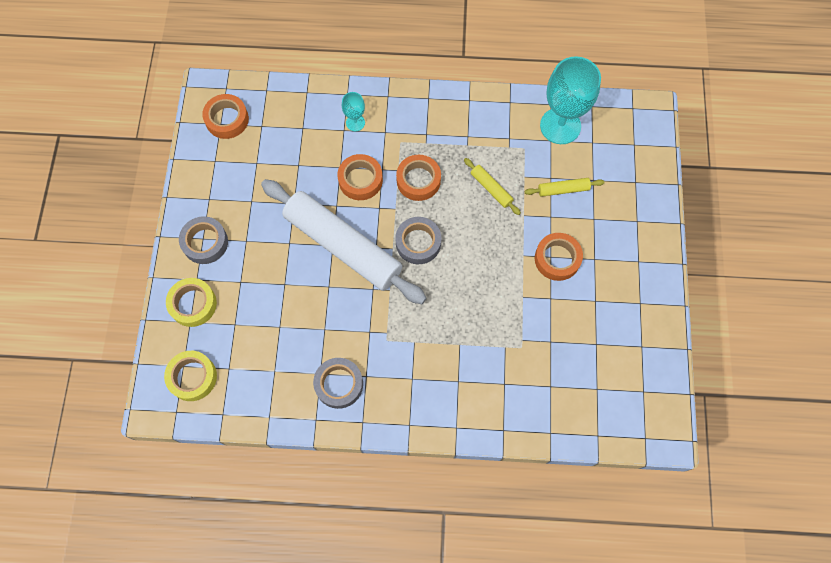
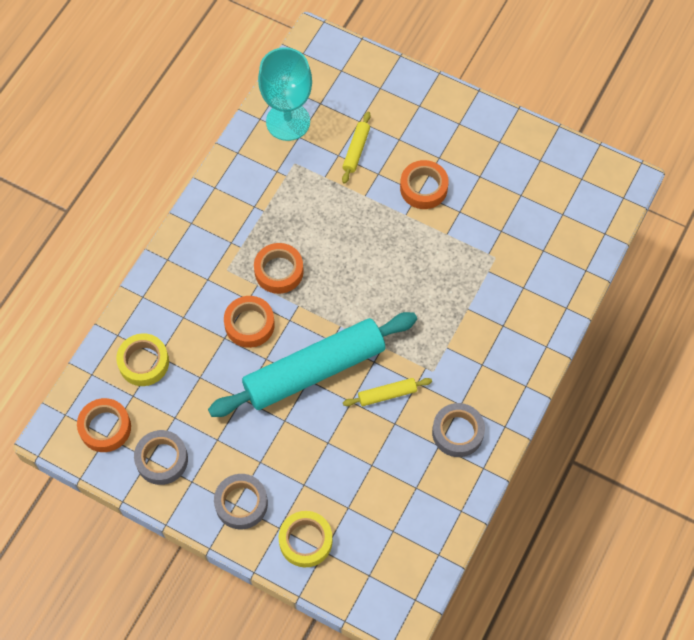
camera: 65 degrees left, 5 degrees down
(192, 377) = (386, 570): yellow tape -> yellow tape (143, 362)
(343, 246) = (314, 370): white rolling pin -> turquoise rolling pin
(355, 122) = (181, 302): turquoise goblet -> none
(418, 243) = (346, 300): grey tape -> grey tape (162, 459)
(491, 188) = (322, 211): yellow rolling pin -> yellow rolling pin (387, 394)

